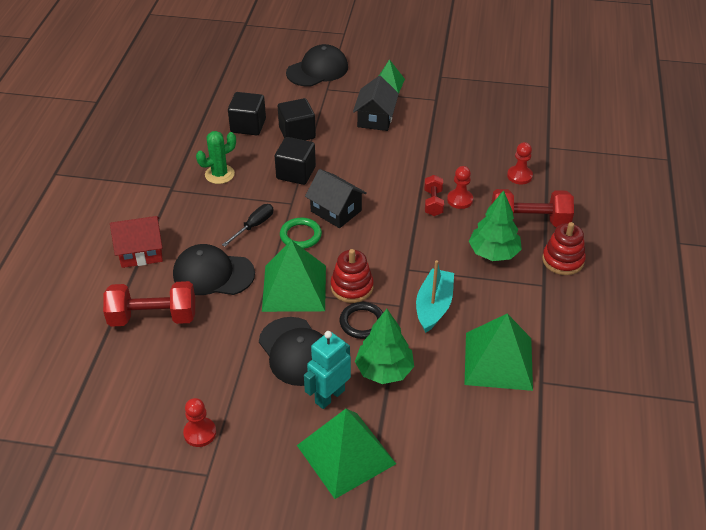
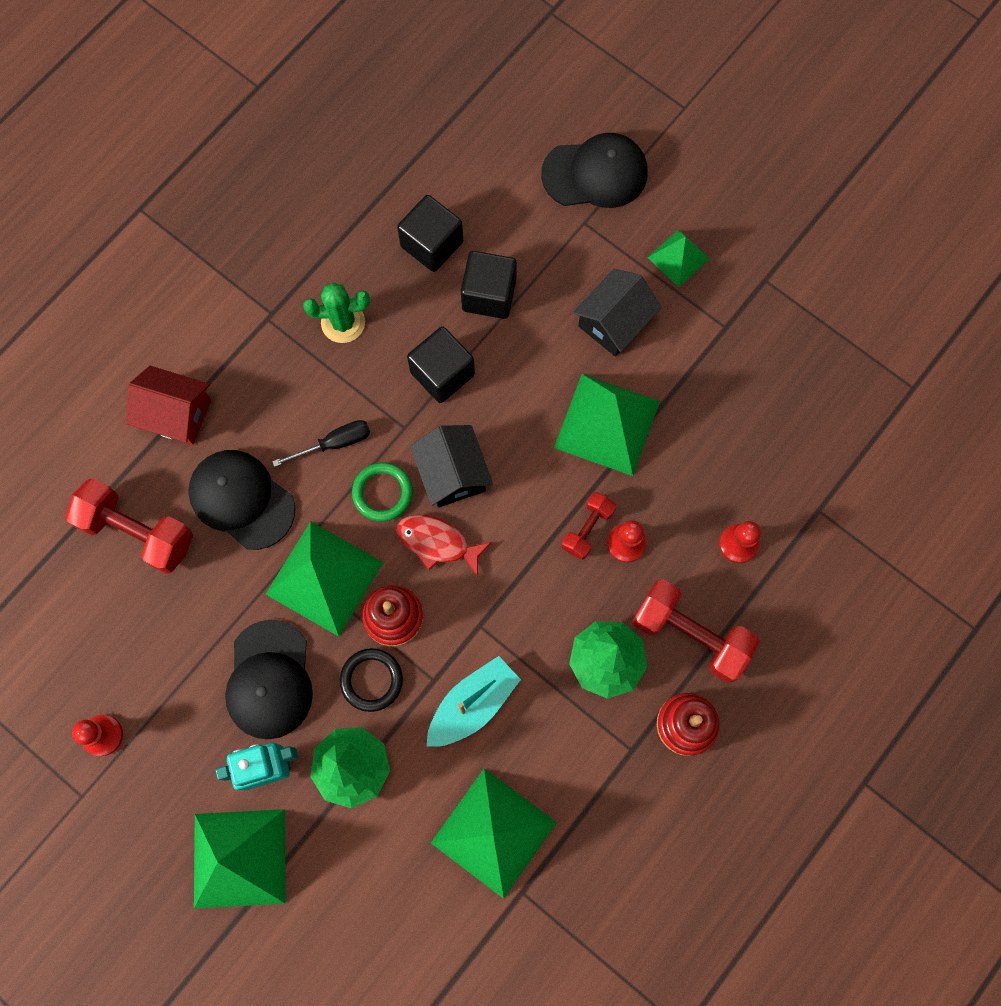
camera: 30 degrees right, 30 degrees up
(352, 243) = (437, 543): none -> red fish
(406, 158) = (607, 424): none -> green pyramid

